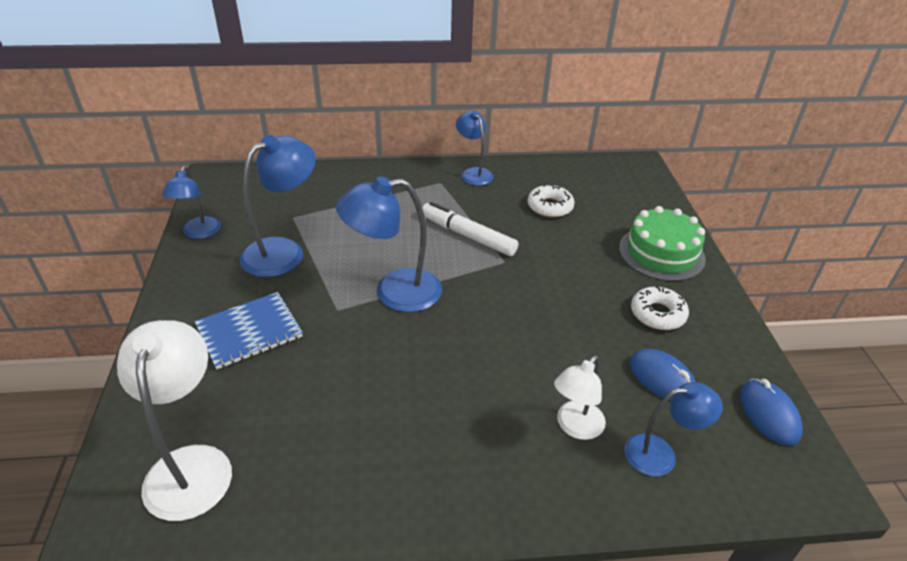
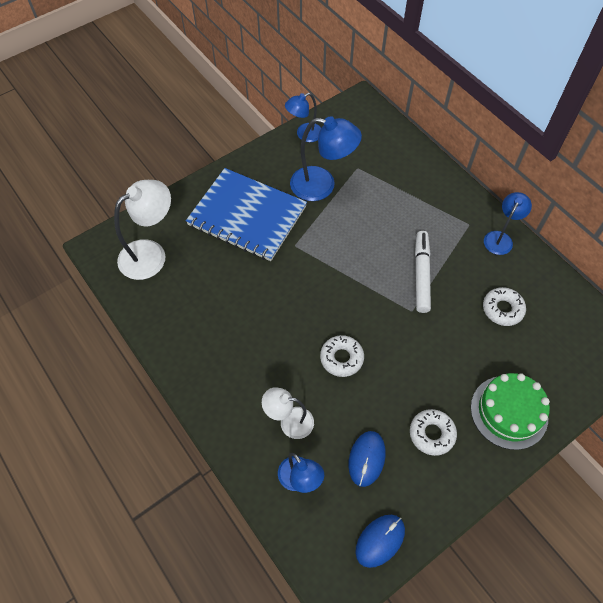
camera: 60 degrees right, 20 degrees up
(249, 331) = (247, 216): blue notebook -> blue notebook, size x1.67
(394, 292) = (331, 265): blue lamp -> none
(521, 340) = (341, 358): none -> white donut

